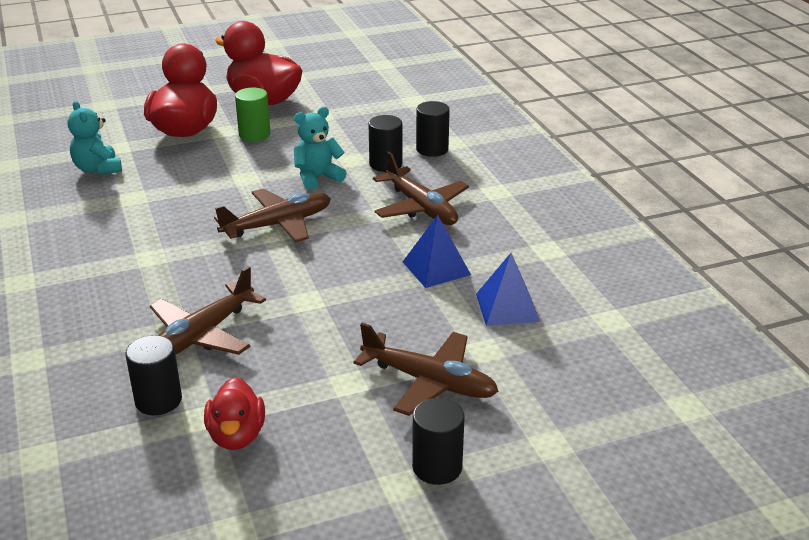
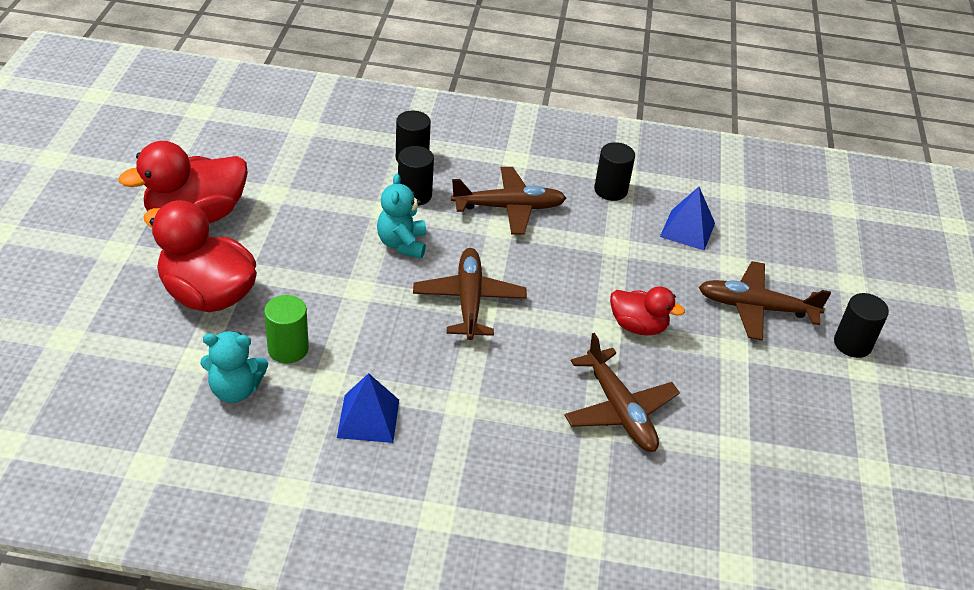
camera: 65 degrees left, 10 degrees up
(158, 400) = (699, 467): black cylinder -> black cylinder (610, 190)
(236, 435) = (769, 434): red duck -> red duck (638, 326)
(254, 134) = (270, 250): green cylinder -> green cylinder (288, 349)
(428, 382) = (756, 308): brown plane -> brown plane turned 135 degrees counterclockwise
(436, 268) = (609, 240): blue pyramid -> blue pyramid (368, 418)

